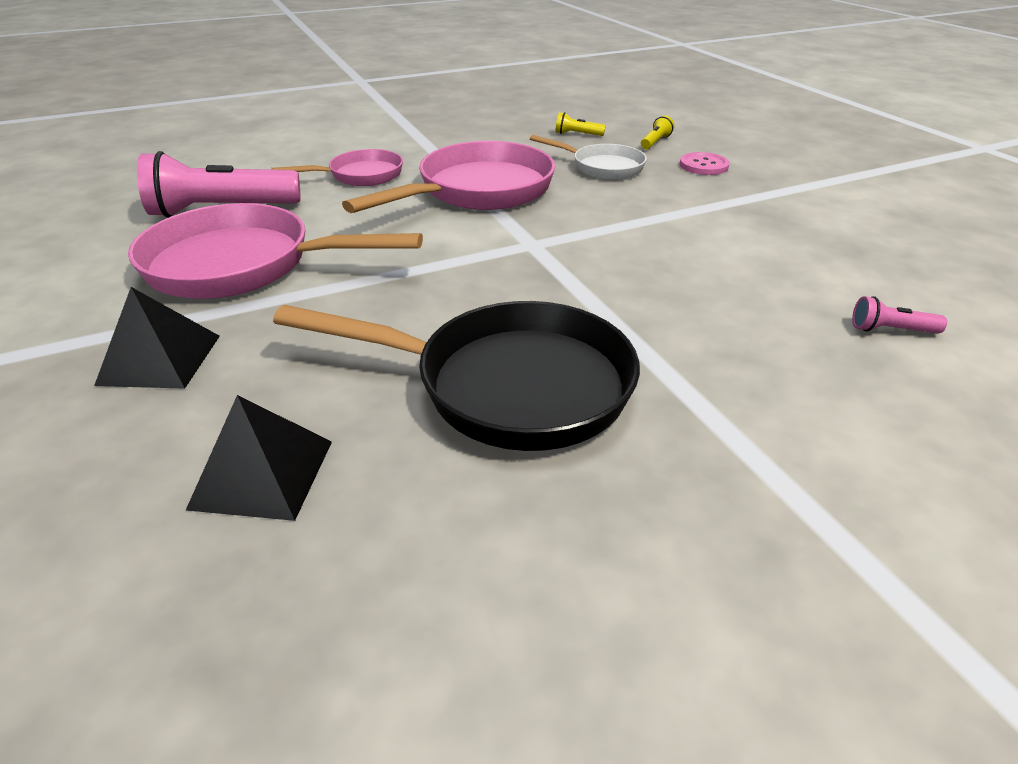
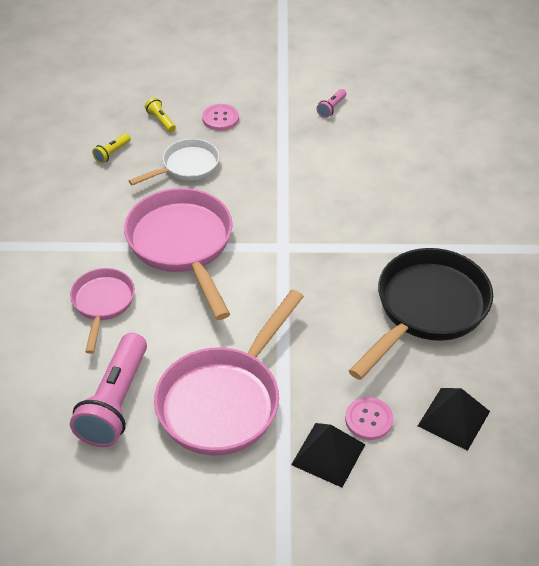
camera: 65 degrees left, 10 degrees up
(237, 380) = (369, 419): none -> pink button
(890, 330) = (449, 155): pink flashlight -> pink flashlight (331, 108)

